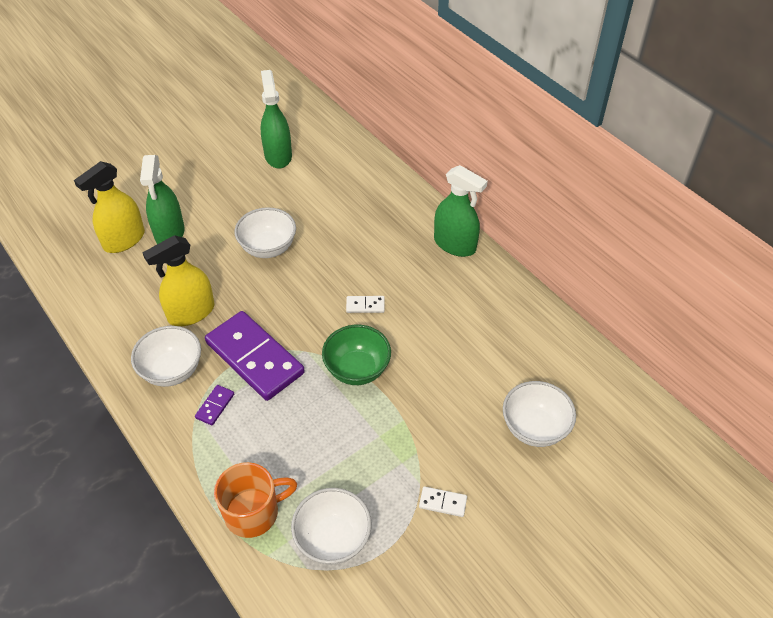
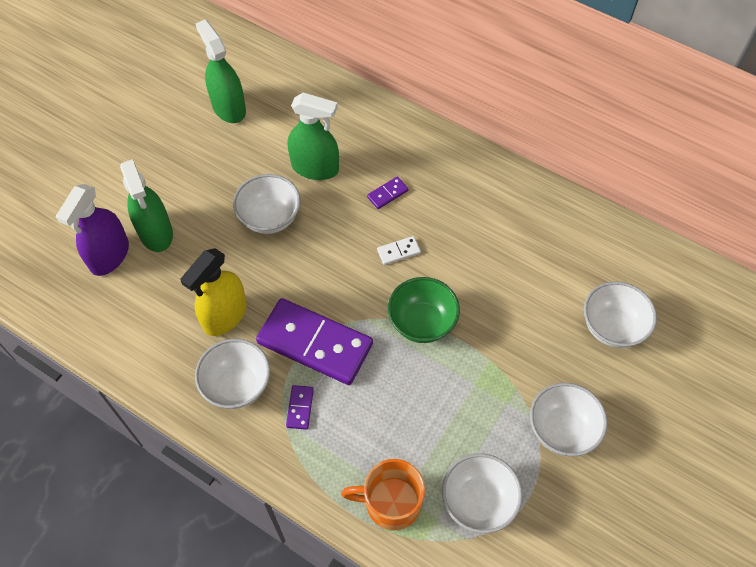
camera: 20 degrees left, 10 degrees up
(124, 240) = (109, 255): yellow spray bottle -> purple spray bottle
(253, 512) = (391, 503): orange mug -> orange mug turned 135 degrees counterclockwise
(378, 257) = (387, 194): none -> purple domino
(442, 503) = (562, 430): white domino -> white bowl
(455, 244) = (456, 157): green spray bottle -> green spray bottle (315, 168)

